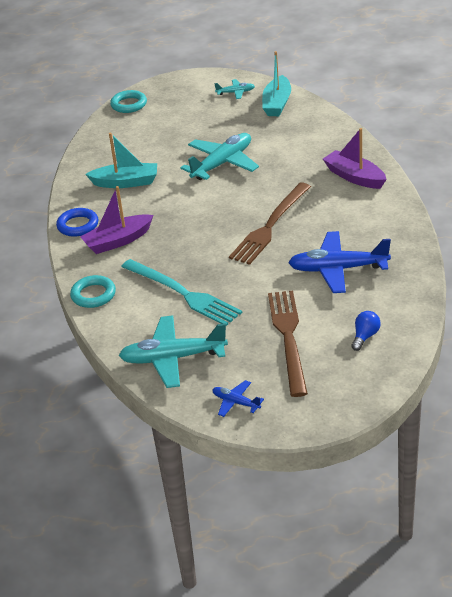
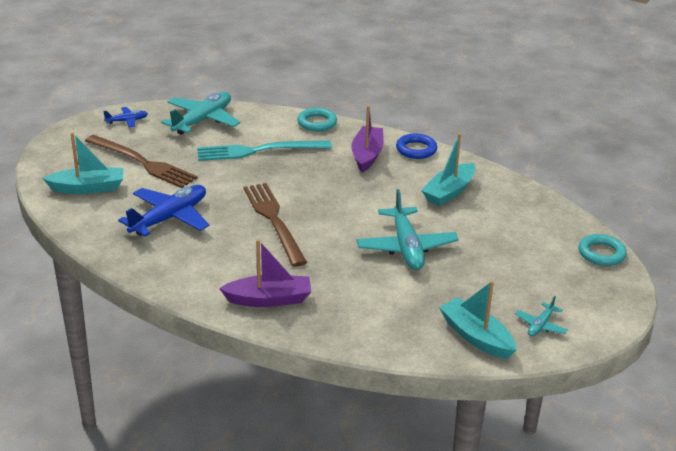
camera: 125 degrees right, 5 degrees down
(365, 336) = (88, 188): blue light bulb -> turquoise boat

